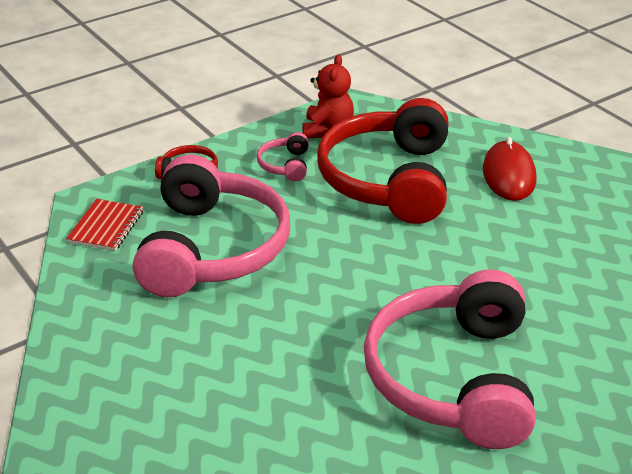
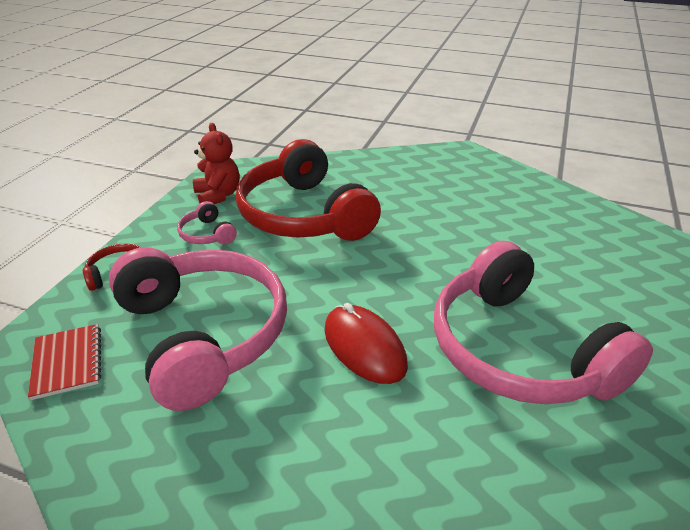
camera: 35 degrees left, 0 degrees up
(508, 175) = (385, 181): red mouse -> red mouse (364, 347)

